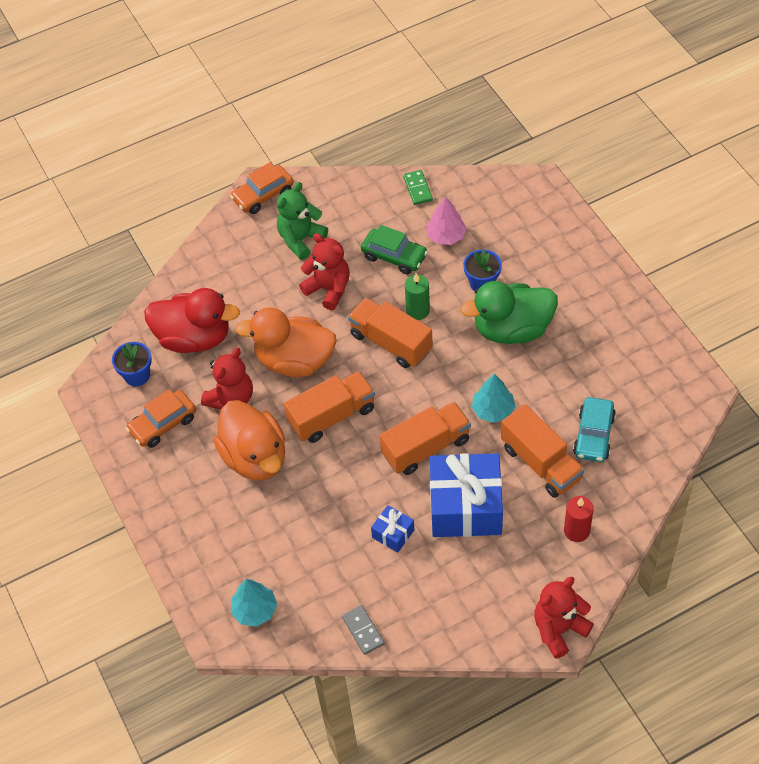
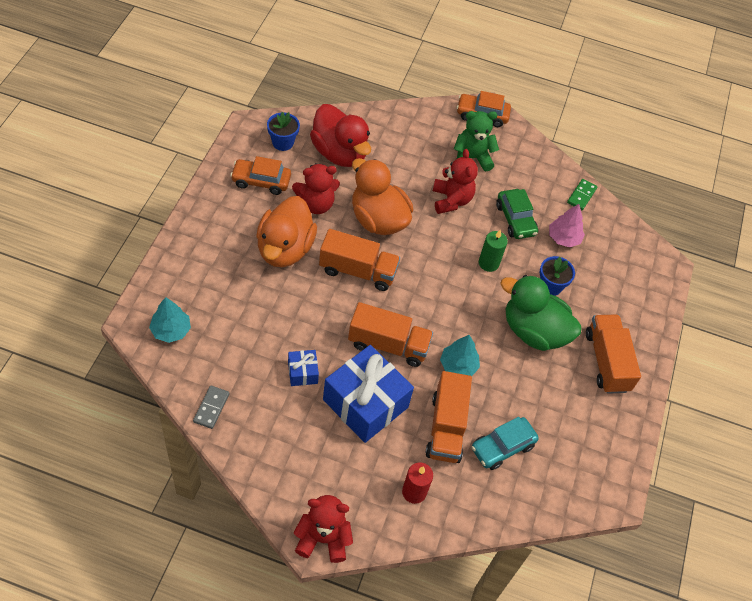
camera: 35 degrees right, 0 degrees up
(391, 343) = (448, 265): orange truck -> orange truck (606, 361)

